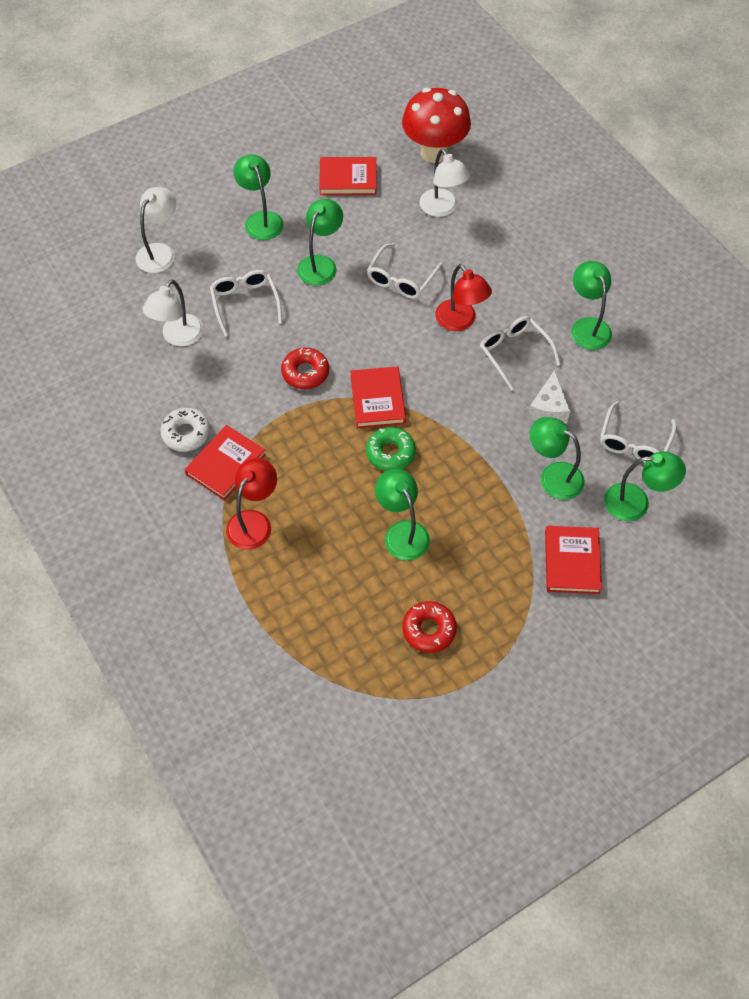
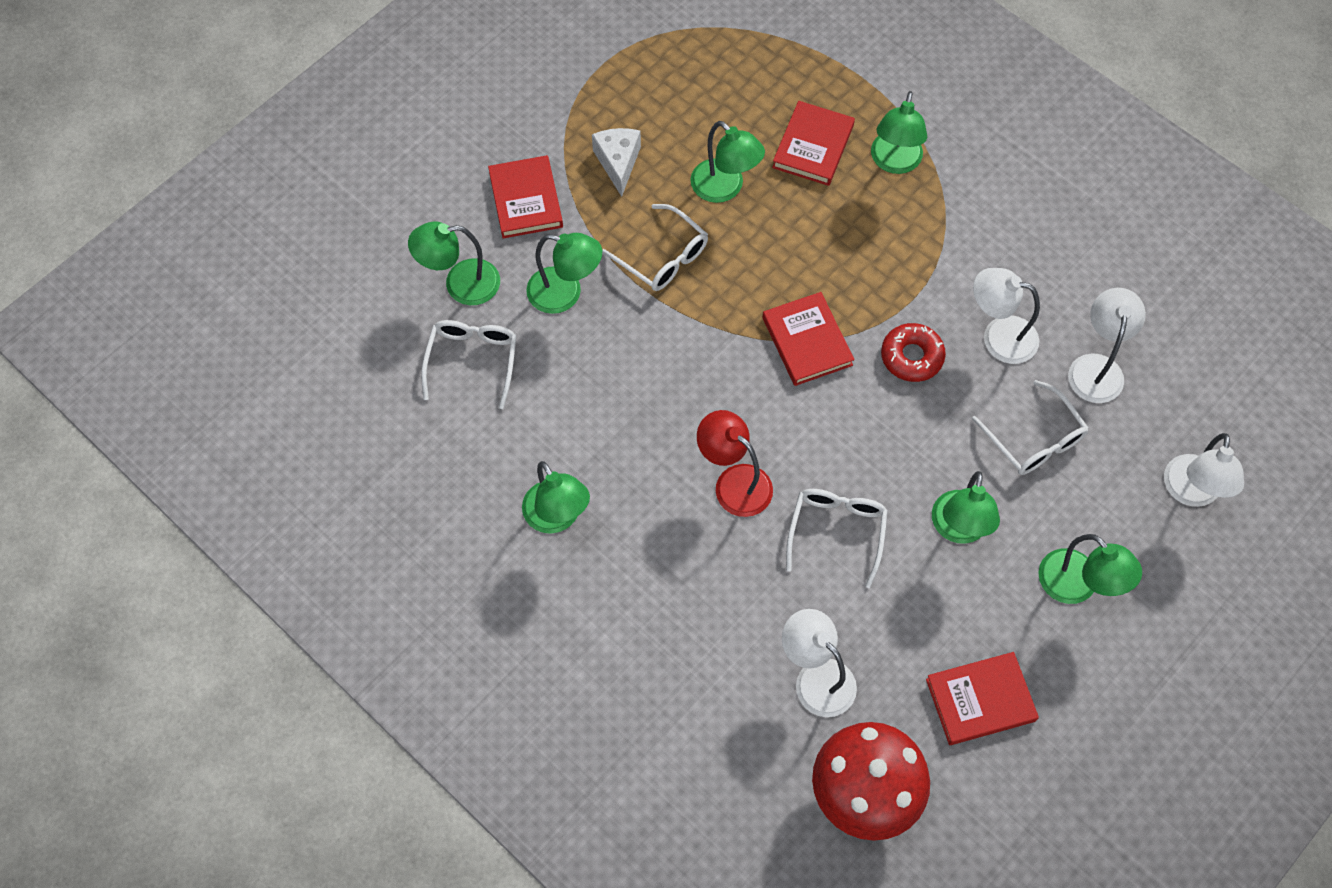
camera: 165 degrees right, 5 degrees up
(186, 433) = (1020, 244): white donut -> none
(225, 464) = (956, 218): red book -> red book (813, 146)
(236, 372) = (998, 336): none -> white lamp
(254, 522) = (894, 162): red lamp -> green lamp
(390, 453) = (768, 277): green donut -> none
(429, 630) = (665, 97): red donut -> none
(514, 353) = (649, 451): white glasses -> white glasses (662, 257)
(548, 409) = (588, 380): white cheese -> white cheese (618, 163)

